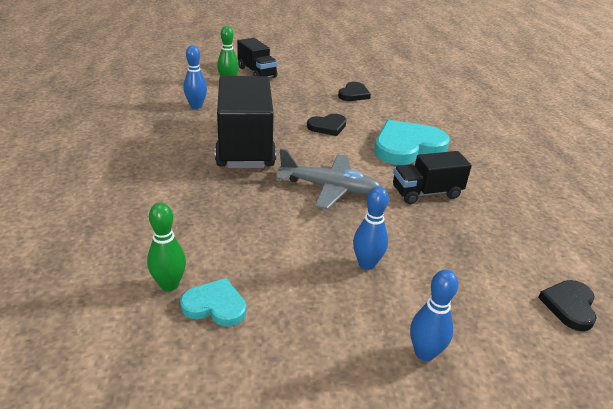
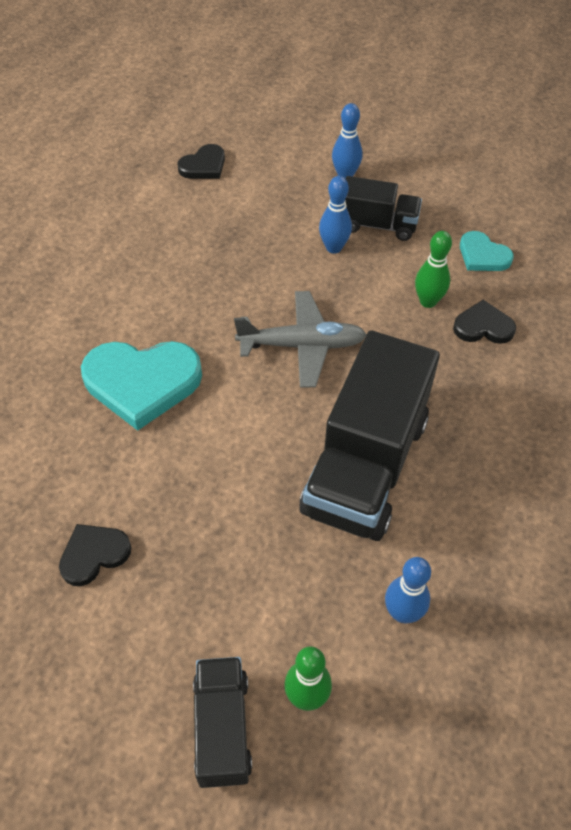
camera: 150 degrees left, 20 degrees up
(169, 285) = (517, 285): green bowling pin -> green bowling pin (428, 301)
(327, 127) = (216, 468): black heart -> black heart (483, 326)
(330, 188) = (302, 345): grey plane -> grey plane turned 135 degrees clockwise
(426, 193) = (199, 302): black truck -> black truck (378, 225)

